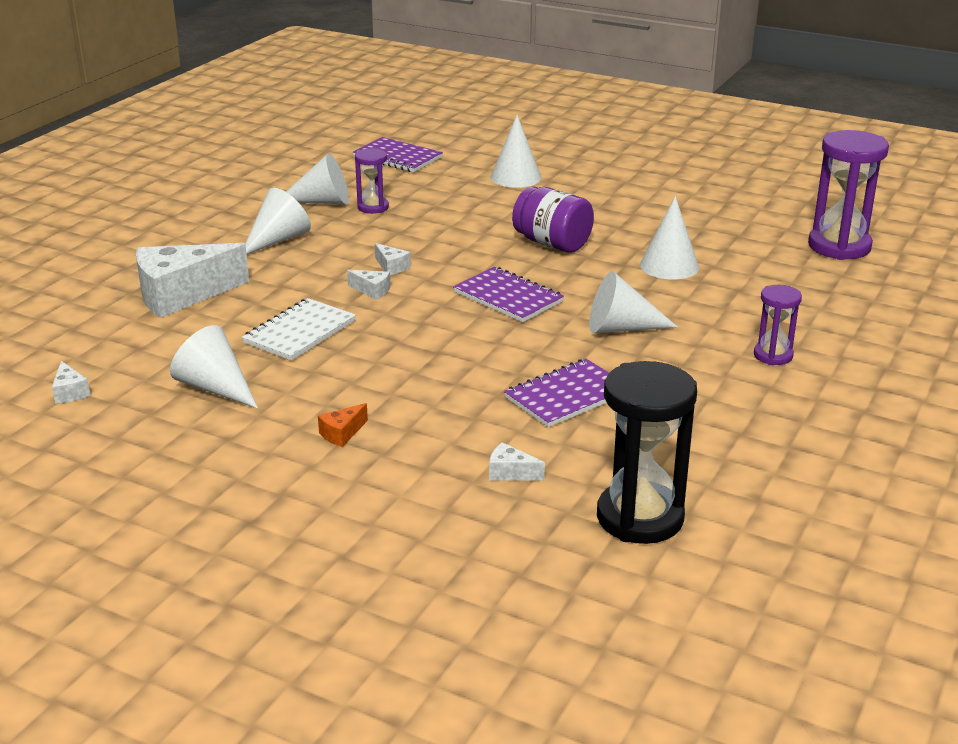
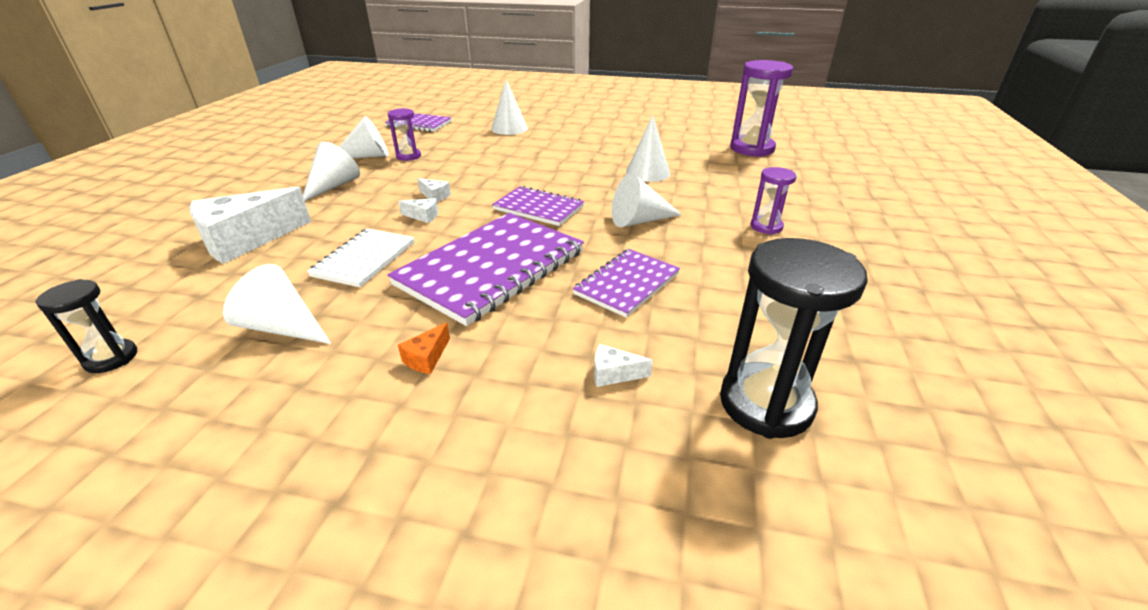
camera: 15 degrees left, 5 degrees up
(70, 392) = (111, 358): white cheese -> black hourglass
(429, 360) = (491, 268): none -> purple notebook
(552, 243) = (555, 166): purple jar -> none

